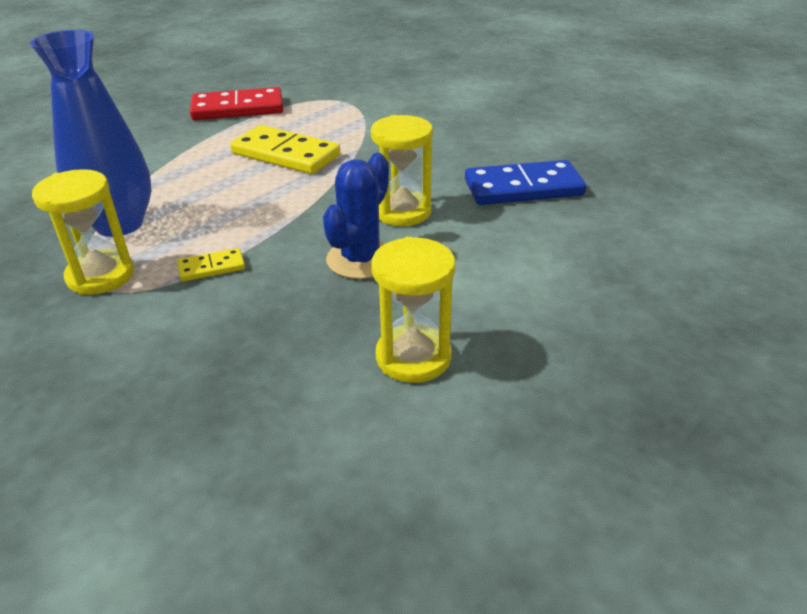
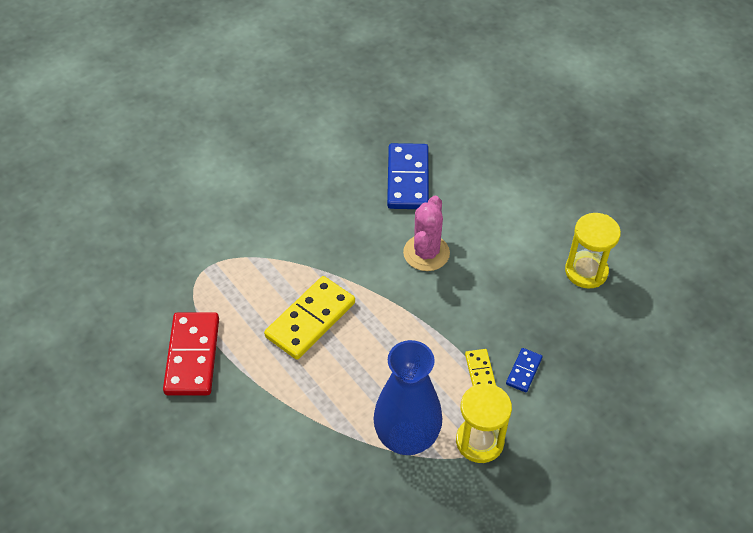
camera: 80 degrees left, 15 degrees up
(210, 304) = (524, 371): none -> blue domino
(361, 259) = (484, 284): blue cactus -> none
(402, 212) = (426, 253): yellow hourglass -> pink cactus

